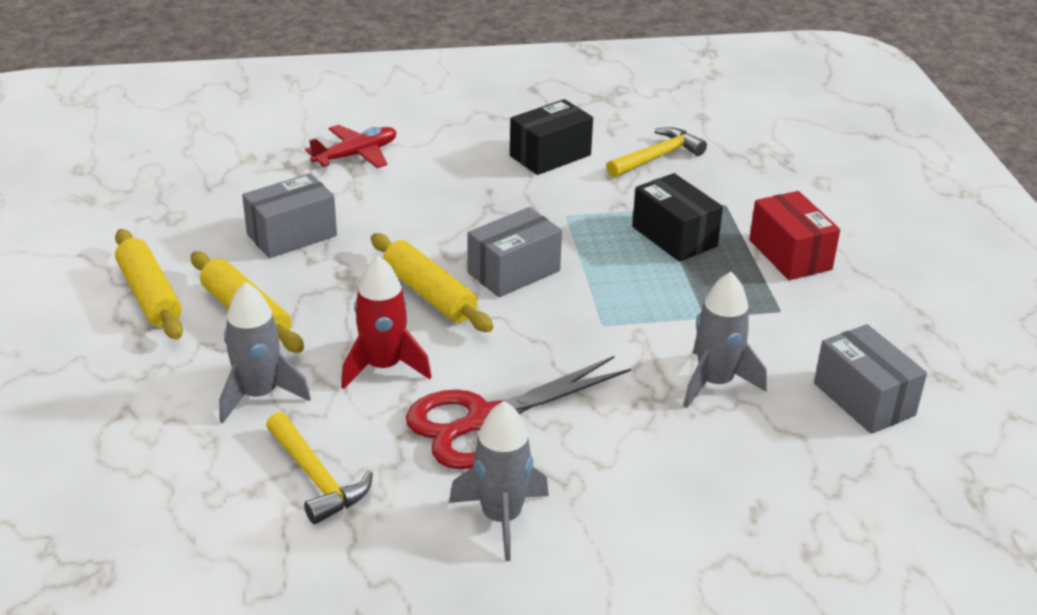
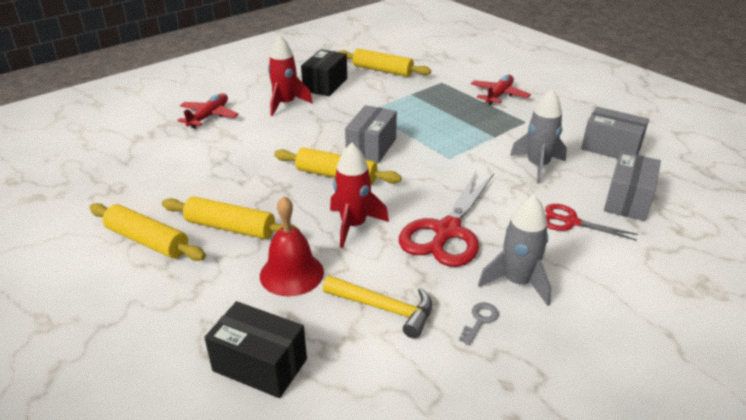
camera: 30 degrees left, 0 degrees up
(259, 395) = (291, 273): grey rocket -> red bell
(292, 235) = (213, 172): grey box -> grey box (627, 200)
(406, 539) = (480, 320): none -> grey key
(468, 168) = (285, 104): none -> red rocket
(657, 157) = (382, 70): yellow hammer -> yellow rolling pin
(665, 476) = (571, 222): none -> red scissors
(674, 236) = (434, 104): black box -> black box (260, 365)
(790, 255) = (499, 95): red box -> red plane

